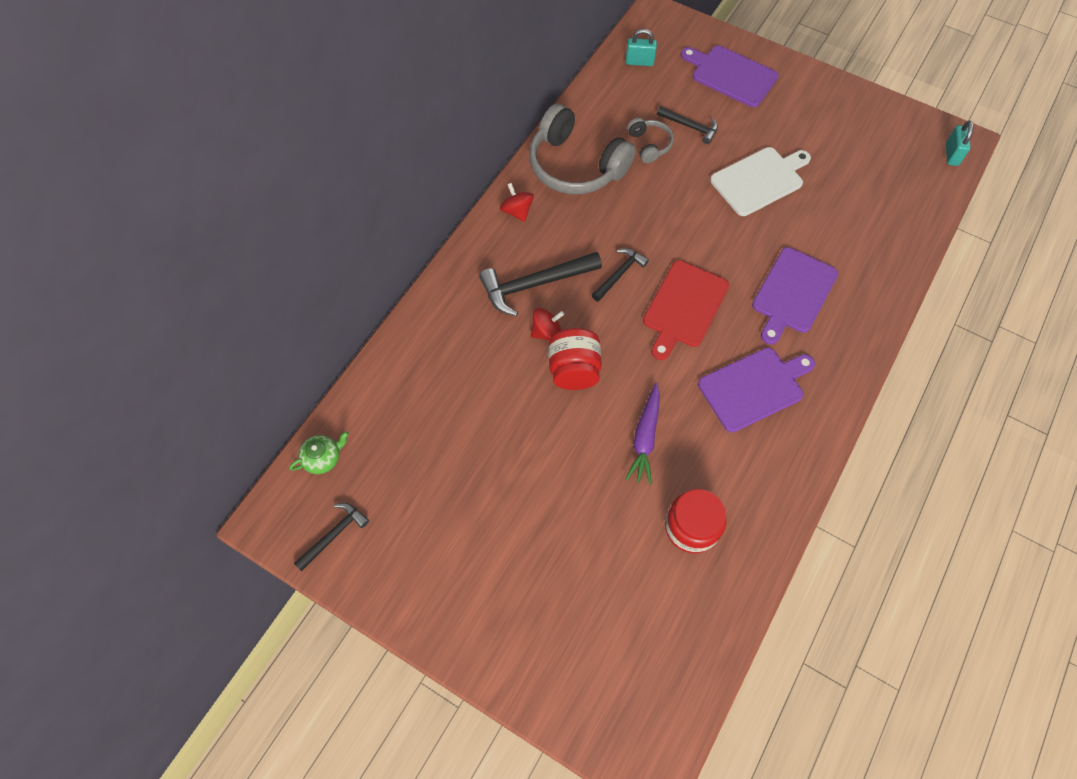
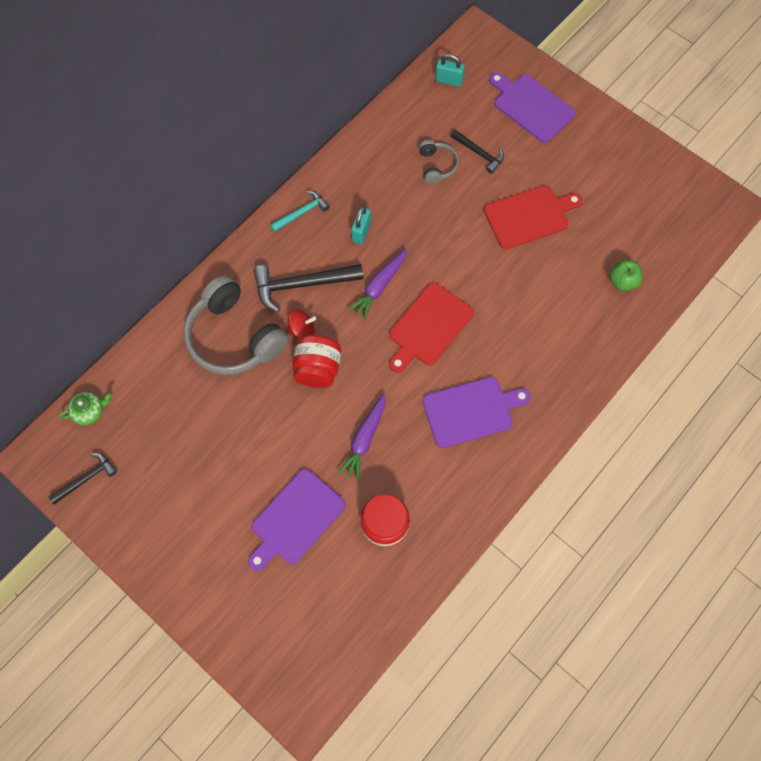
camera: 10 degrees right, 5 degrees up
(517, 211) = (302, 212): red spinning top -> turquoise hammer
(576, 166) = (365, 176): grey headphones -> grey headphones (234, 337)
(619, 274) = (379, 287): black hammer -> purple carrot
(759, 180) = (529, 216): white cutting board -> red cutting board
(792, 293) = (529, 329): purple cutting board -> purple cutting board (295, 519)
(875, 230) = (622, 281): none -> green apple
(951, 154) = (716, 218): turquoise padlock -> turquoise padlock (361, 232)

